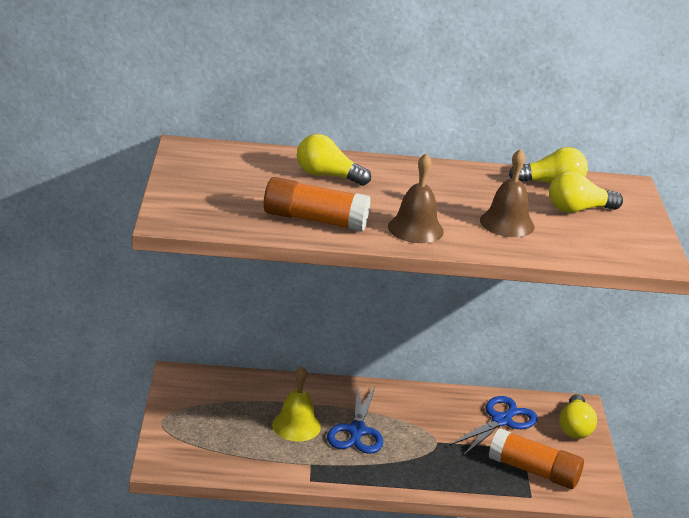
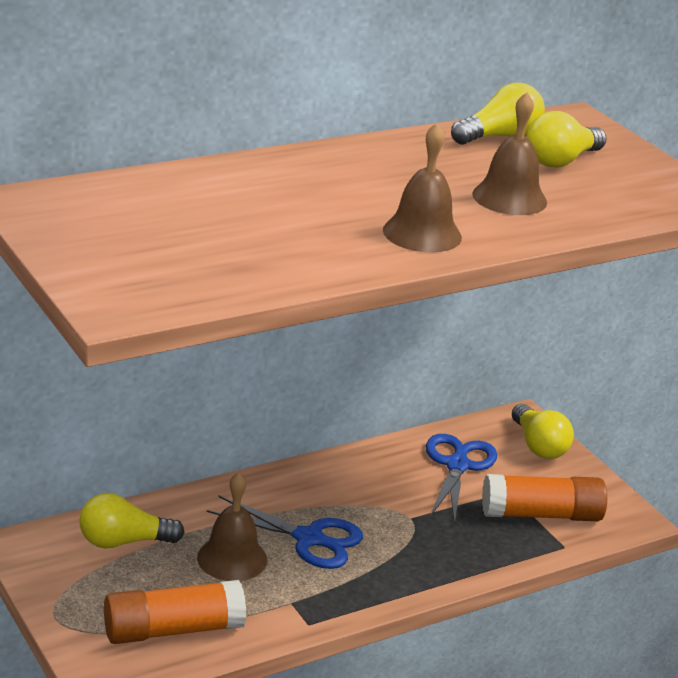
camera: 30 degrees left, 0 degrees up
(296, 426) = (232, 558): yellow bell -> brown bell
(314, 220) = (295, 255): orange glue stick -> orange glue stick (172, 630)
(327, 176) = (244, 192): yellow light bulb -> yellow light bulb (124, 542)
(357, 431) = (310, 539): blue scissors -> blue scissors turned 45 degrees counterclockwise

